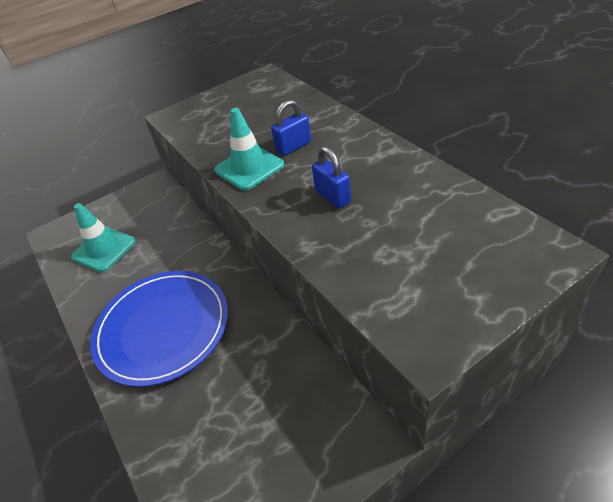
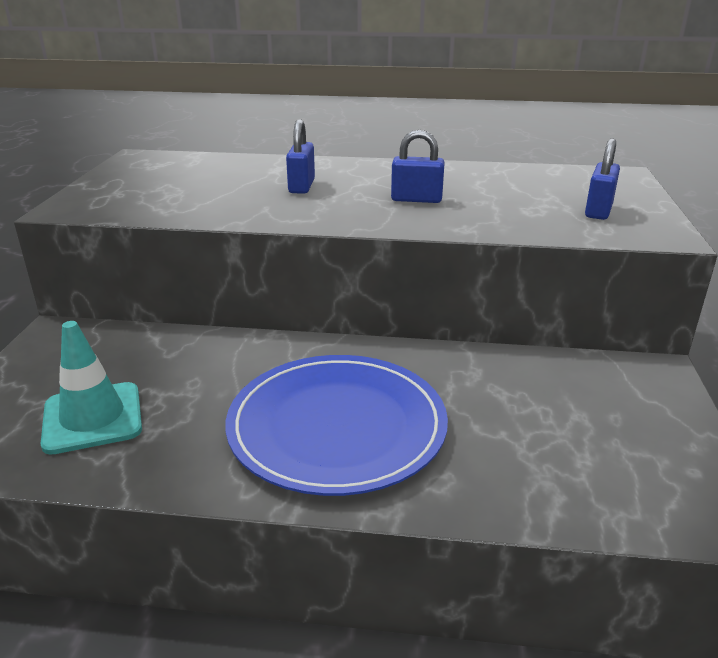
camera: 55 degrees left, 15 degrees down
(249, 168) = (285, 210): turquoise traffic cone -> none
(433, 286) = (598, 211): none -> blue padlock

